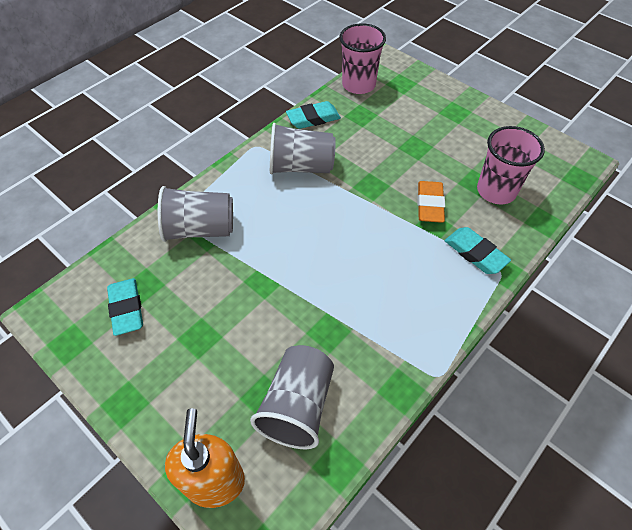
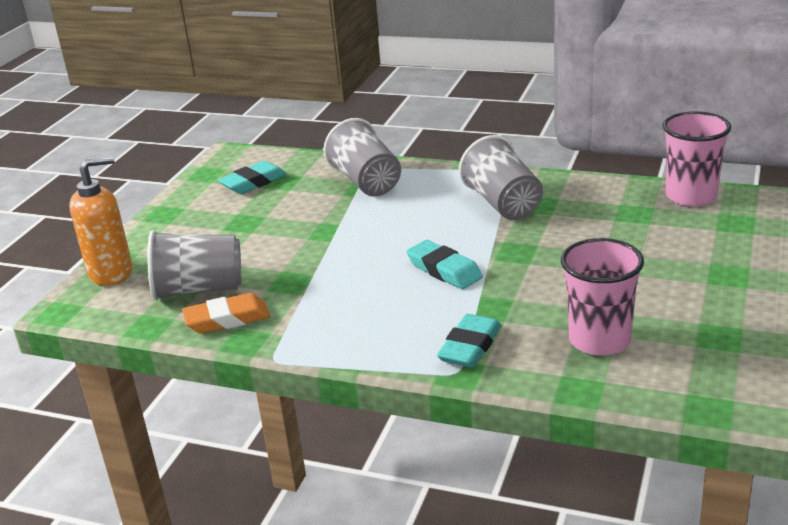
camera: 70 degrees right, 25 degrees down
(313, 119) = (590, 188): turquoise eraser -> turquoise eraser (444, 270)
(430, 205) = (523, 297): orange eraser -> orange eraser (227, 319)

